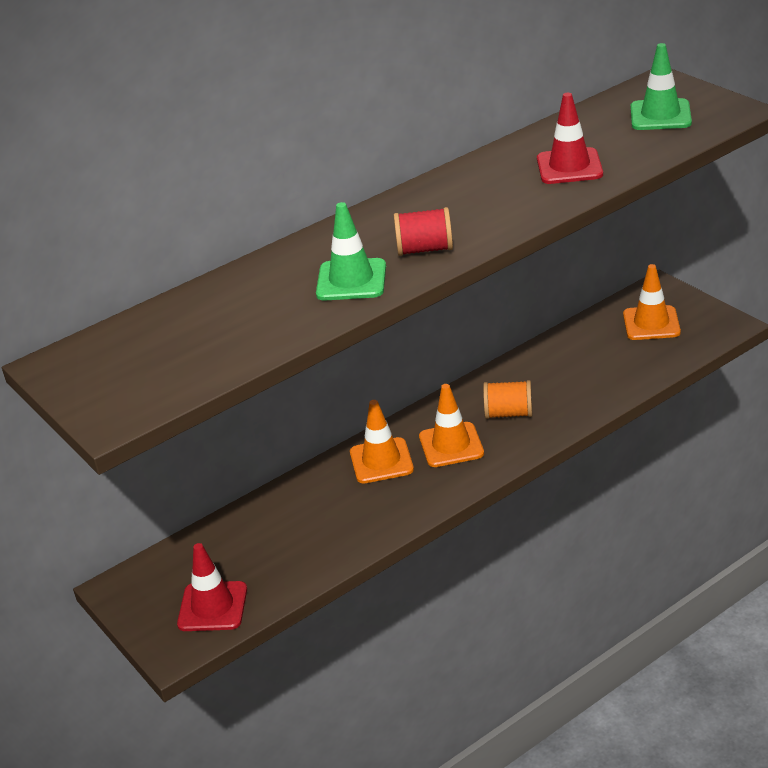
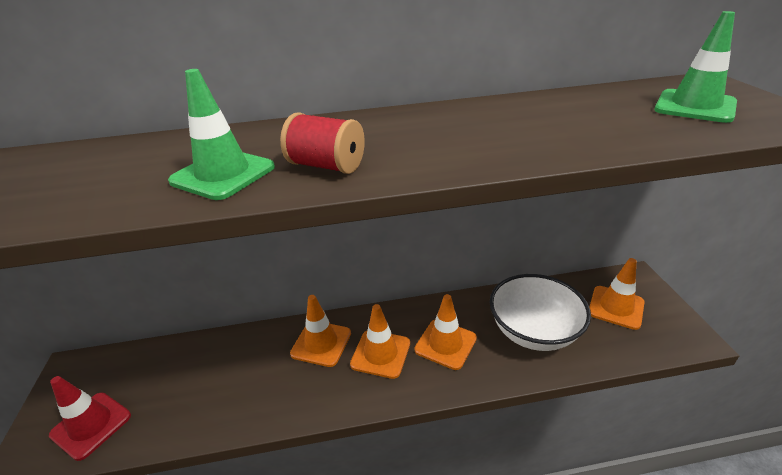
camera: 25 degrees right, 0 degrees up
(509, 413) = (445, 344): orange spool -> orange traffic cone
(569, 167) = (556, 128): red traffic cone -> none
(586, 372) = (533, 331): none -> white bowl

